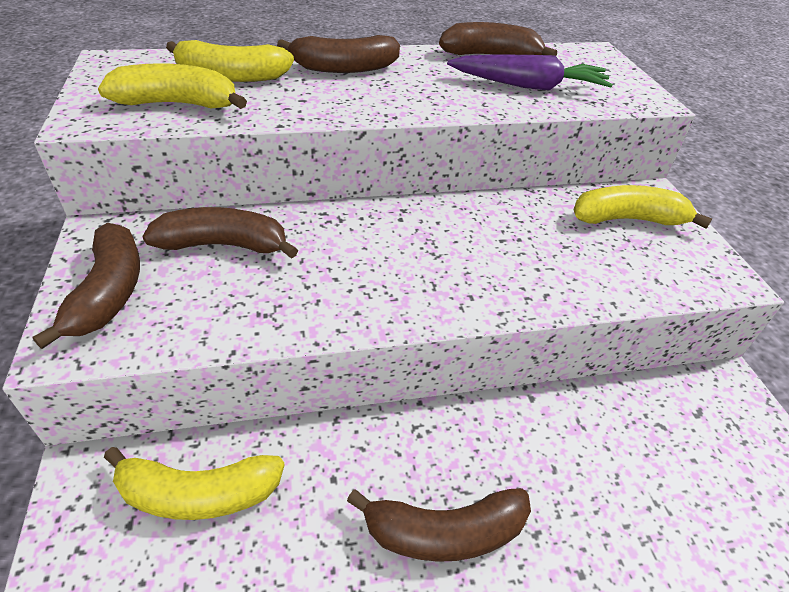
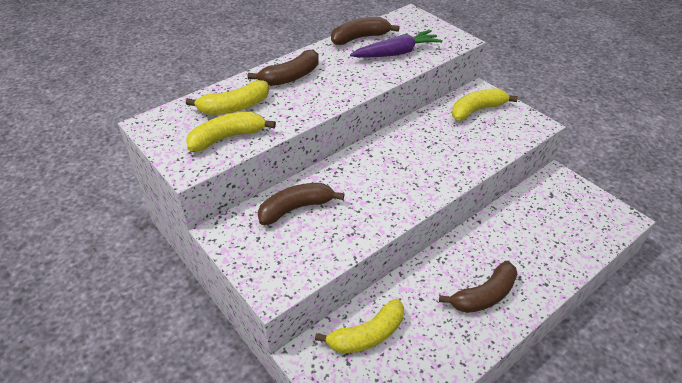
camera: 25 degrees left, 0 degrees up
(109, 292) = (264, 258): brown banana -> none

